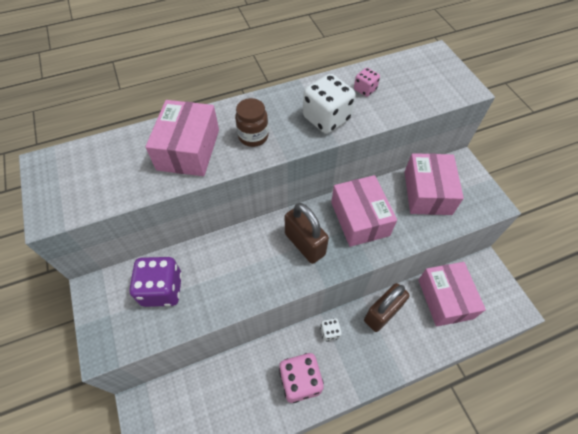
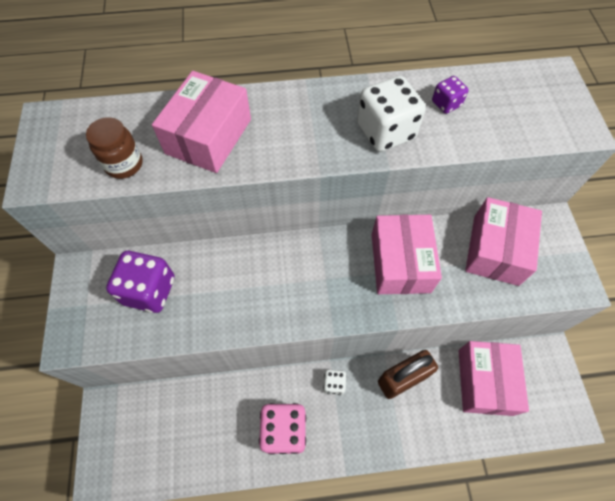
camera: 15 degrees right, 5 degrees up
(253, 136) = (289, 136): brown jar -> brown jar (124, 164)
(305, 244) = (325, 278): brown padlock -> none
(365, 89) = (446, 104): pink dice -> purple dice

